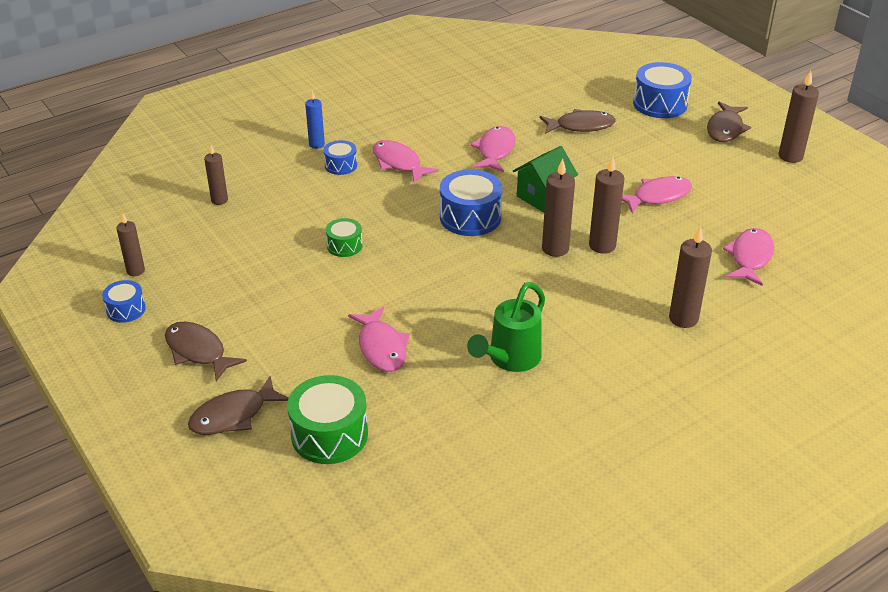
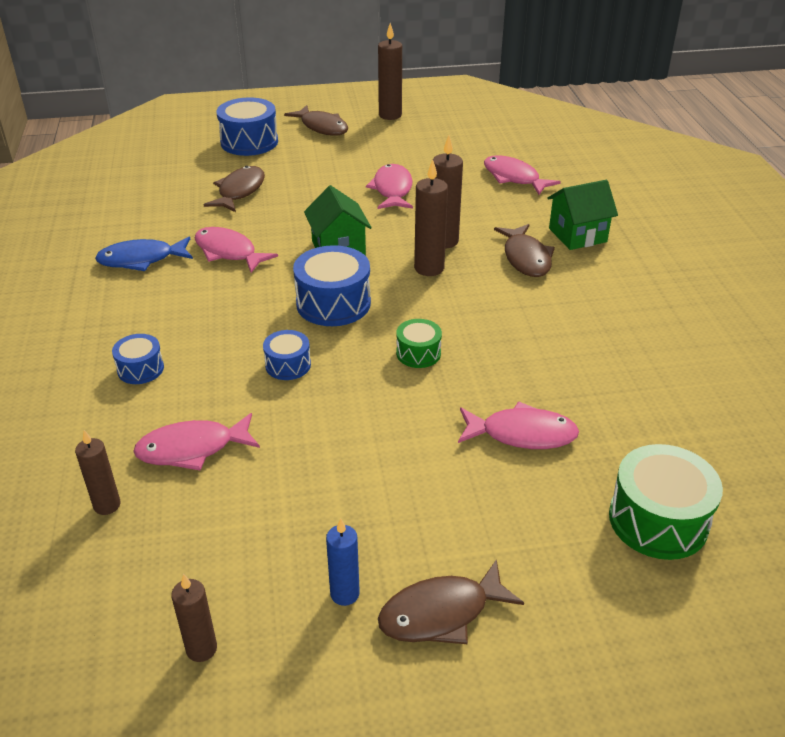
camera: 65 degrees left, 0 degrees up
(126, 309) = (292, 683): blue drum -> blue drum (288, 365)
(233, 415) = (591, 605): brown fish -> brown fish (526, 258)
(316, 144) = (72, 377): blue candle -> blue candle (344, 594)
(344, 246) = (310, 411): green drum -> green drum (418, 353)
(398, 163) = (183, 323): pink fish -> pink fish (192, 449)
(455, 120) = (141, 260): none -> blue fish
(510, 359) = (586, 348): green watering can -> none
(683, 319) = (577, 235): brown candle -> green house

